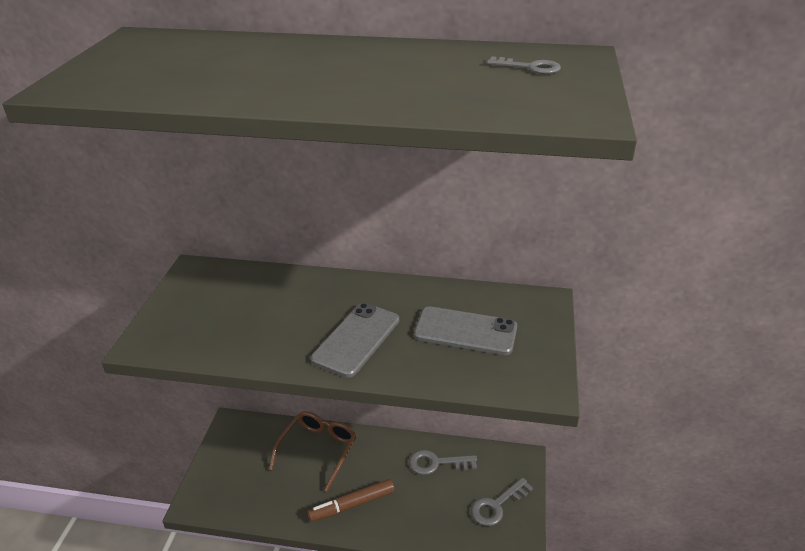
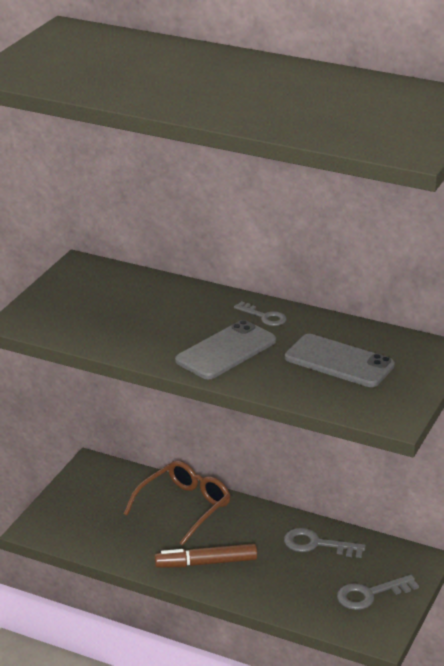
camera: 15 degrees right, 5 degrees down
(530, 67) = (402, 104): grey key -> grey key (264, 316)

